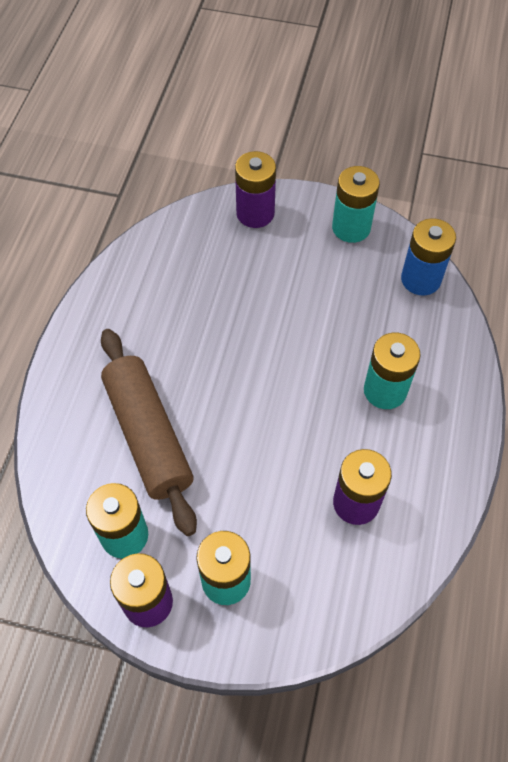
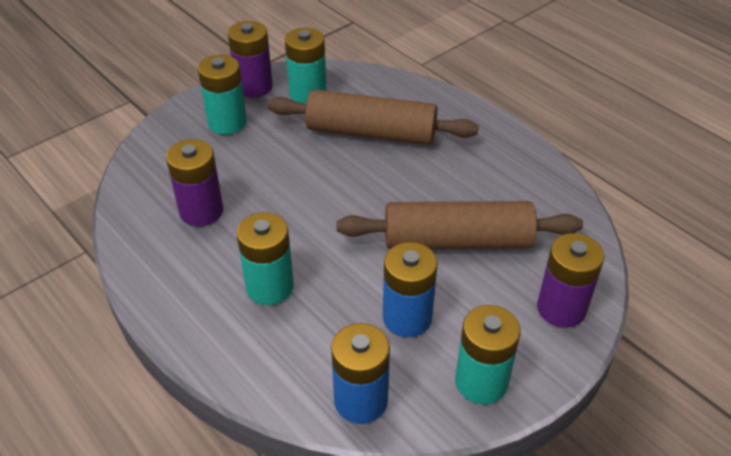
camera: 125 degrees right, 15 degrees down
(238, 299) = (457, 241): none -> brown rolling pin
(336, 290) = (407, 317): none -> blue battery

